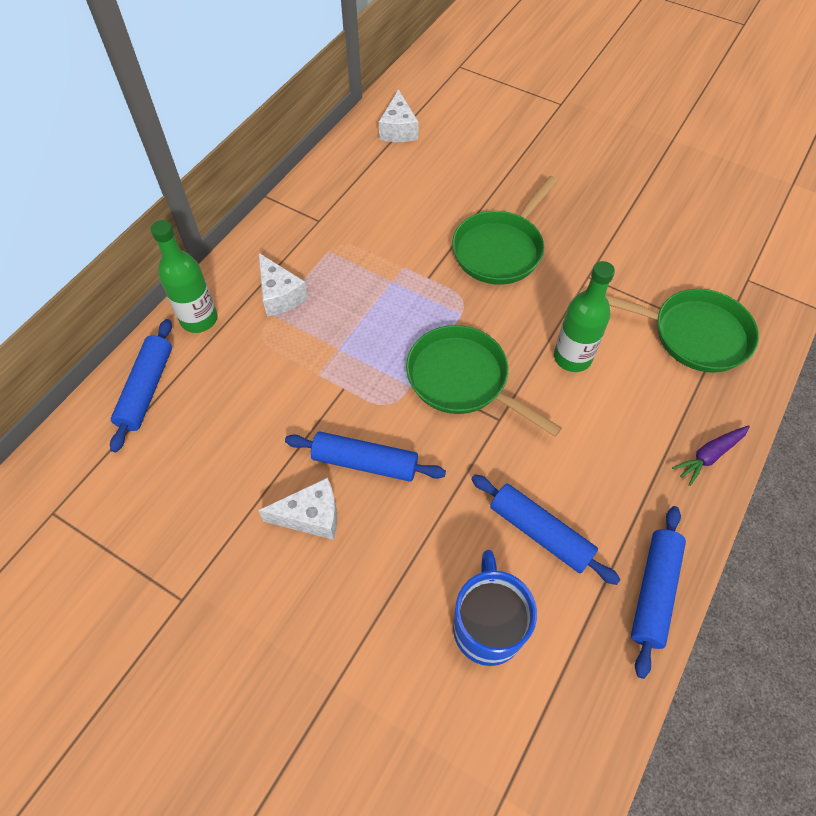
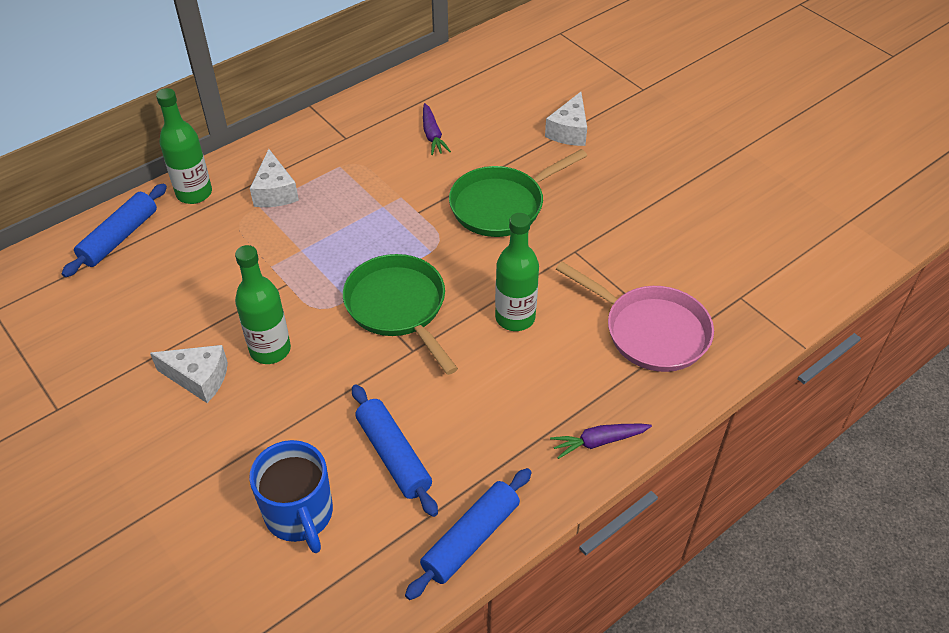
camera: 20 degrees right, 10 degrees down
(365, 462) = (270, 350): blue rolling pin -> green bottle
(398, 129) = (466, 76): white cheese -> white cheese (569, 131)
(399, 196) = (432, 135): none -> purple carrot
(487, 626) = (300, 515): blue mug -> blue mug turned 135 degrees clockwise
(693, 334) = (650, 331): green pan -> pink pan

